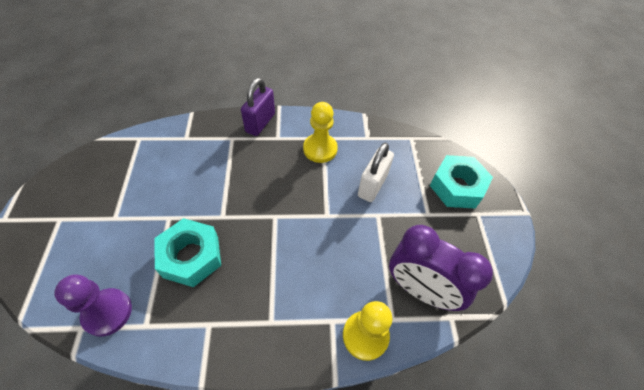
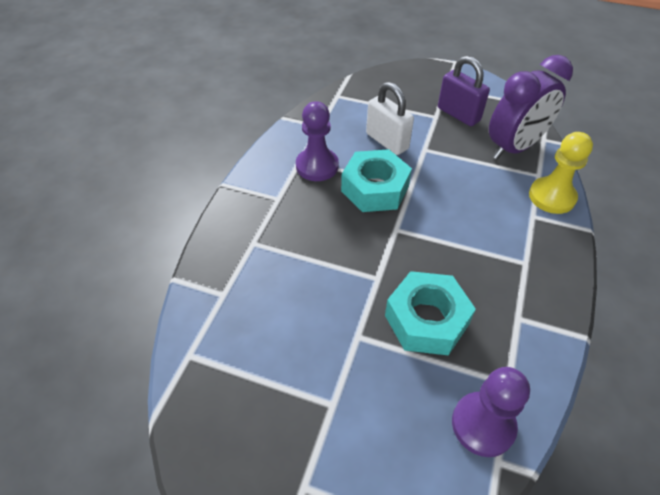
camera: 65 degrees left, 5 degrees down
(260, 123) = (243, 208): purple padlock -> purple padlock (458, 114)
(320, 149) = (317, 166): yellow pawn -> purple pawn
(457, 187) = (412, 88): turquoise nut -> turquoise nut (375, 189)

